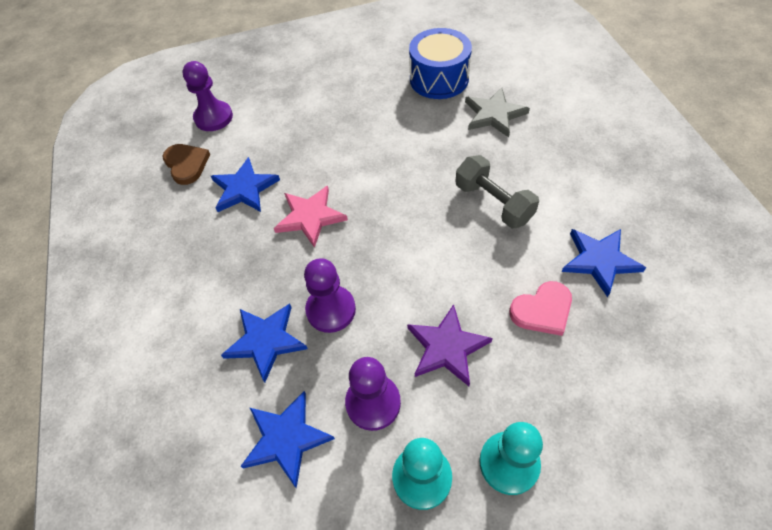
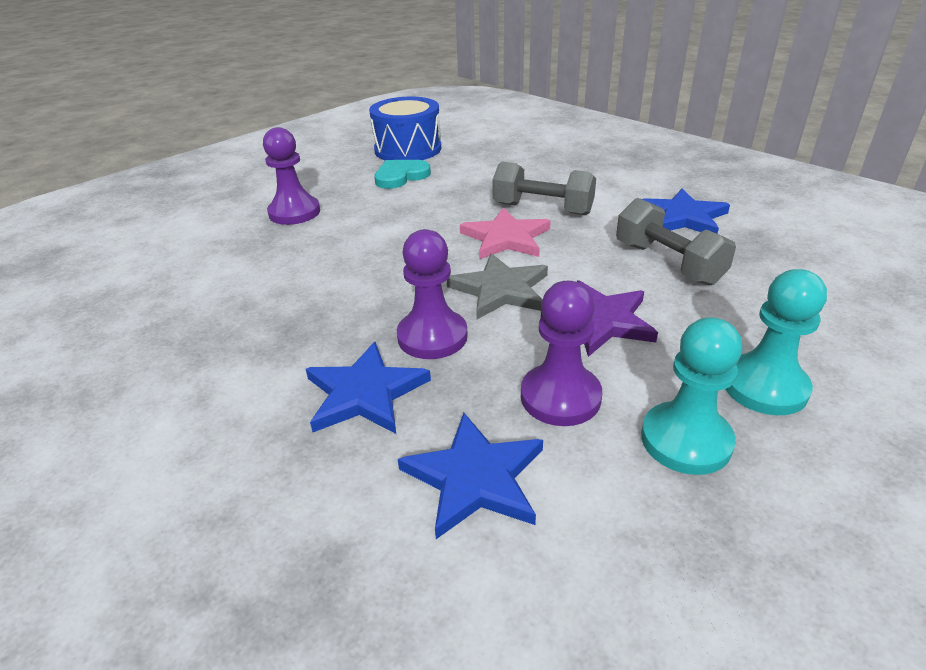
camera: 30 degrees left, 20 degrees down
(186, 164) = (127, 275): brown heart -> none
(213, 117) = (144, 230): purple pawn -> purple pawn (294, 212)
(244, 188) = (230, 273): blue star -> none
(310, 217) = (340, 272): pink star -> pink star (506, 238)
(412, 116) = (401, 176): none -> turquoise heart
(494, 114) = (486, 158): grey star -> grey star (500, 290)
(542, 310) = (668, 263): pink heart -> grey dumbbell

